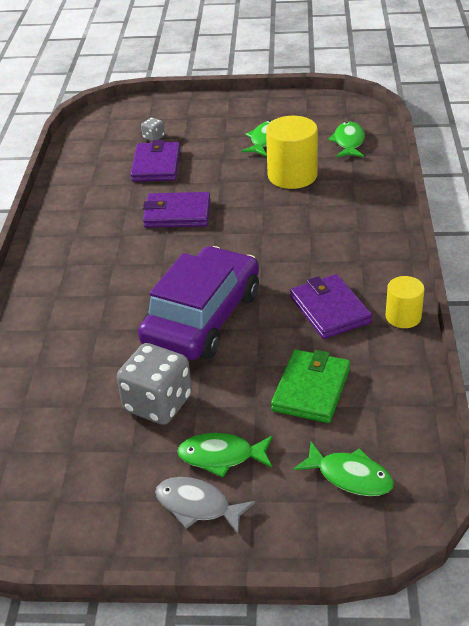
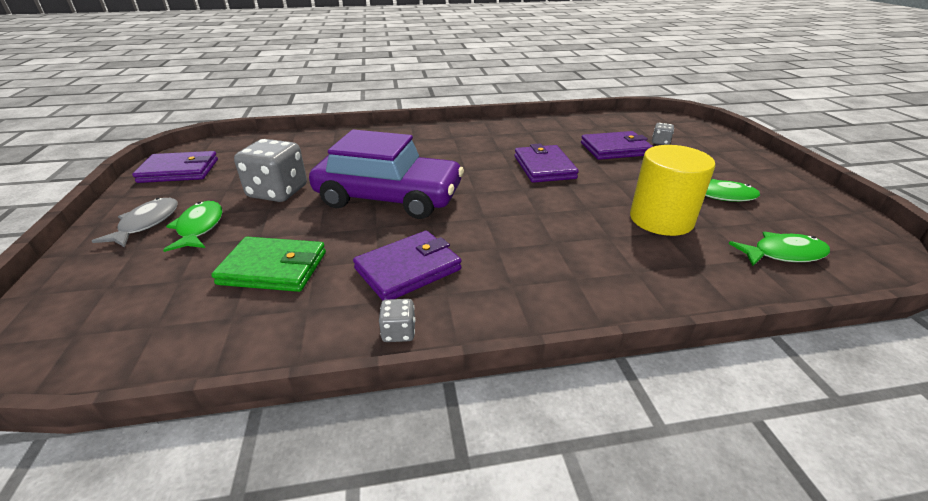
camera: 75 degrees right, 5 degrees down
(53, 512) = (179, 171): none -> purple wallet
(350, 476) = (128, 306): green fish -> none
(403, 317) = (399, 332): yellow cylinder -> grey dice

